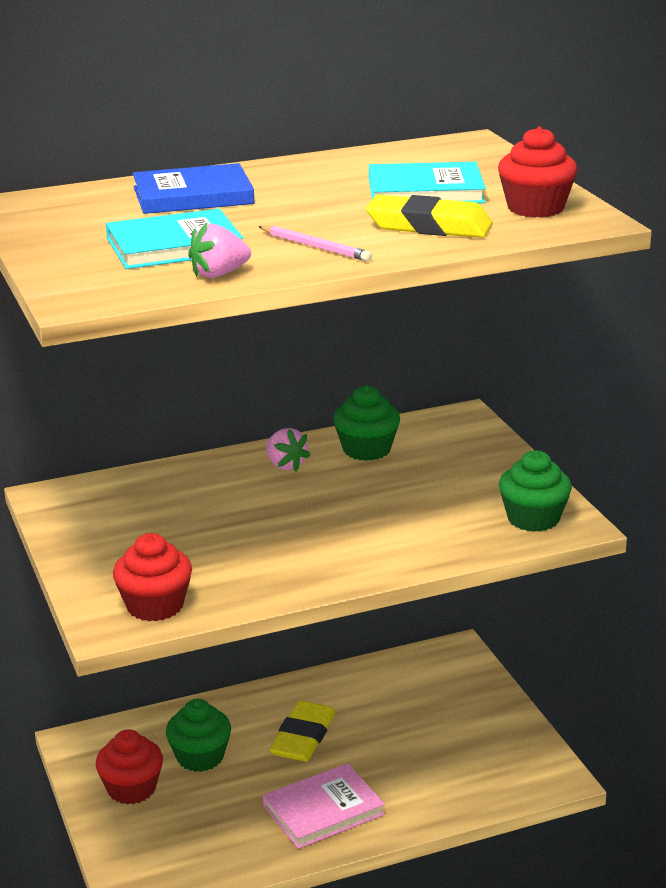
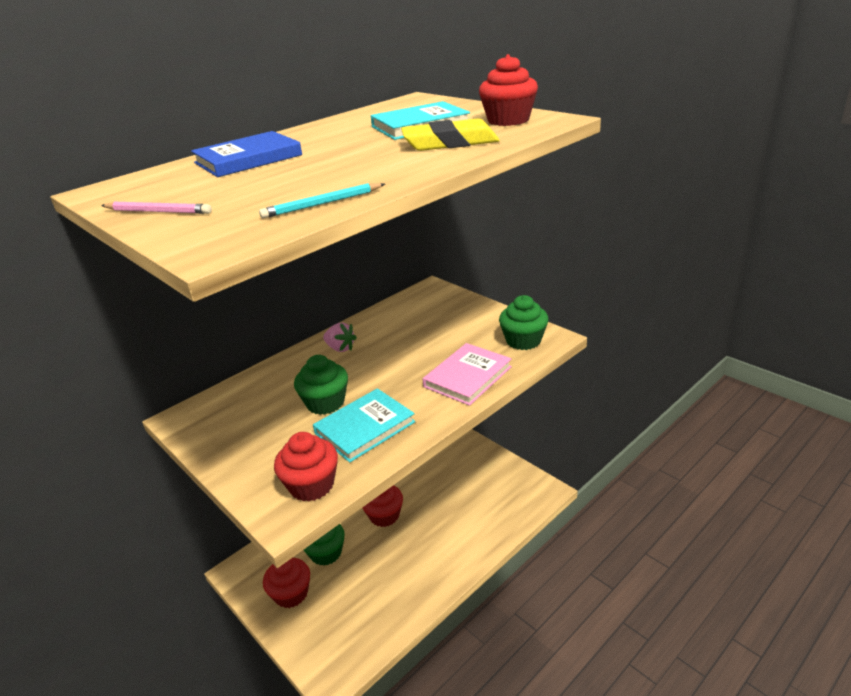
camera: 20 degrees left, 5 degrees up
(174, 246) = (264, 192): turquoise book -> turquoise book (365, 428)
(219, 274) = (322, 204): pink strawberry -> turquoise pencil
(303, 737) = (384, 515): yellow eraser -> red cupcake
(315, 247) = (381, 170): pink pencil -> pink pencil (158, 211)
(323, 810) = (424, 563): pink book -> pink book (468, 377)
(366, 449) = (386, 324): green cupcake -> green cupcake (325, 403)

